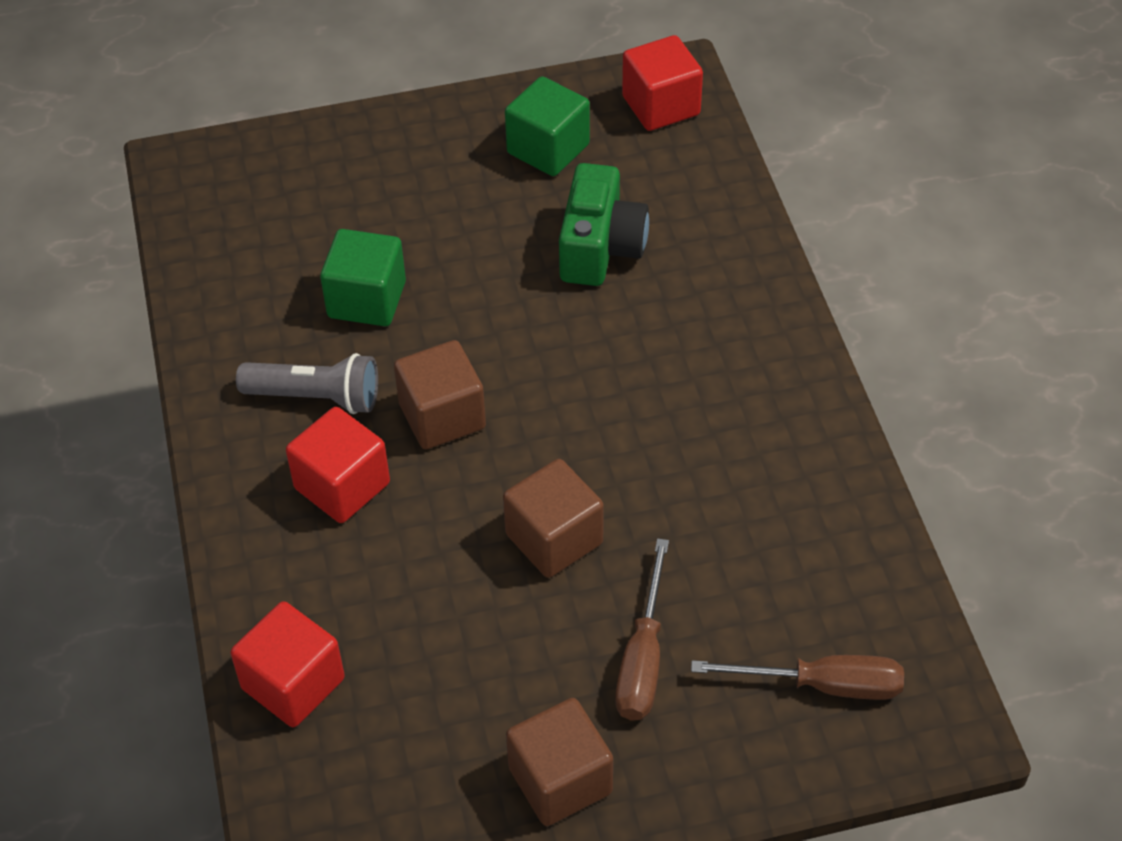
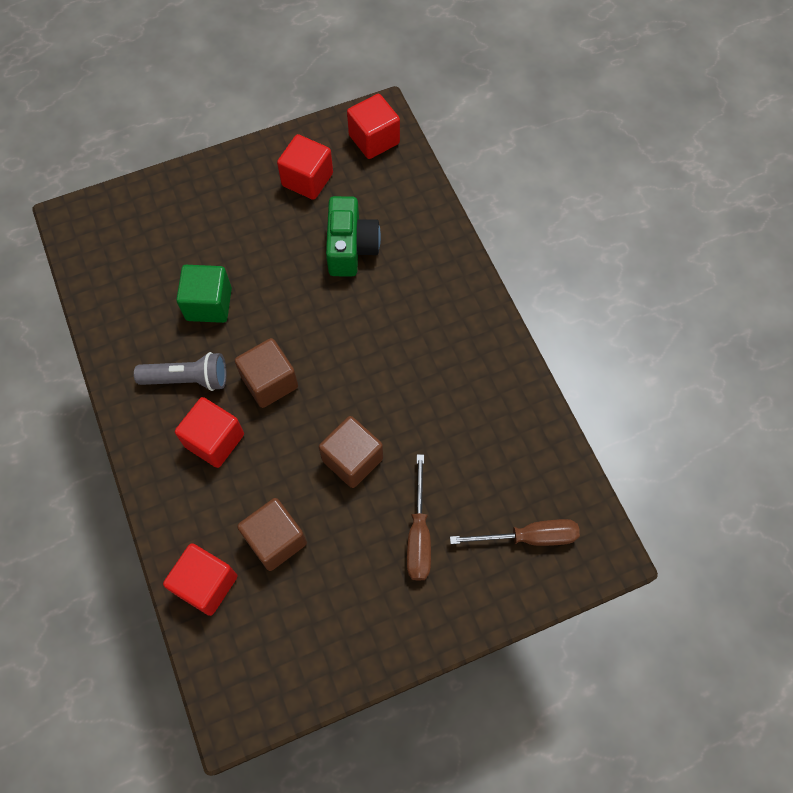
camera: 10 degrees left, 15 degrees up
(548, 149) = (307, 179): green cube -> red cube
(560, 780) = (380, 626): brown cube -> brown cube (275, 540)

